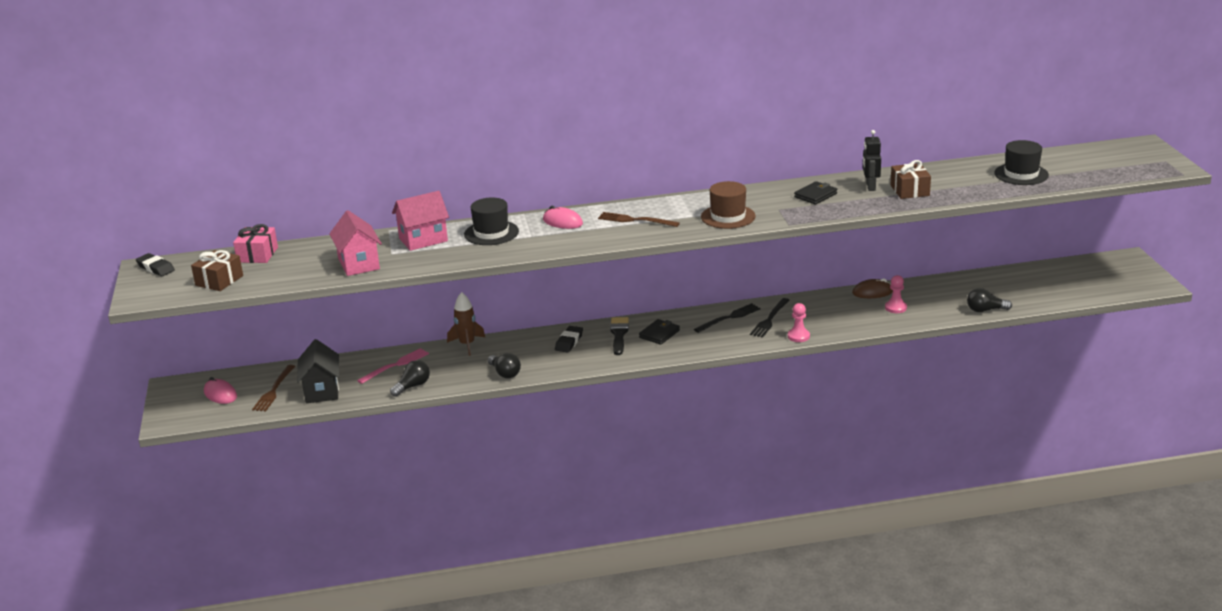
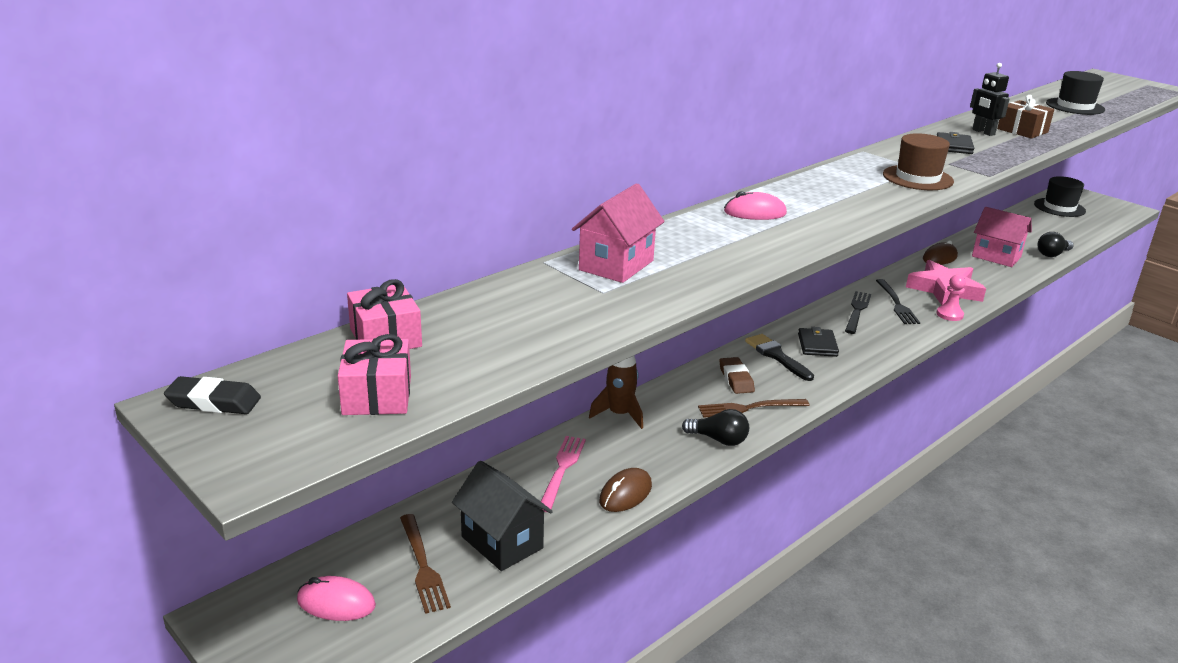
camera: 35 degrees left, 0 degrees up
(219, 280) = (377, 395): brown gift -> pink gift
(359, 264) = (578, 316): pink house -> pink house (996, 256)
(412, 386) = (625, 494): black light bulb -> brown mouse
(491, 233) = (692, 240): black hat -> black hat (1059, 207)
(569, 342) = (736, 379): black eraser -> brown eraser
(635, 220) = (832, 197): brown fork -> brown fork (749, 408)
(829, 317) = (944, 289): none -> pink star
(895, 308) = (982, 268): pink pawn -> none

